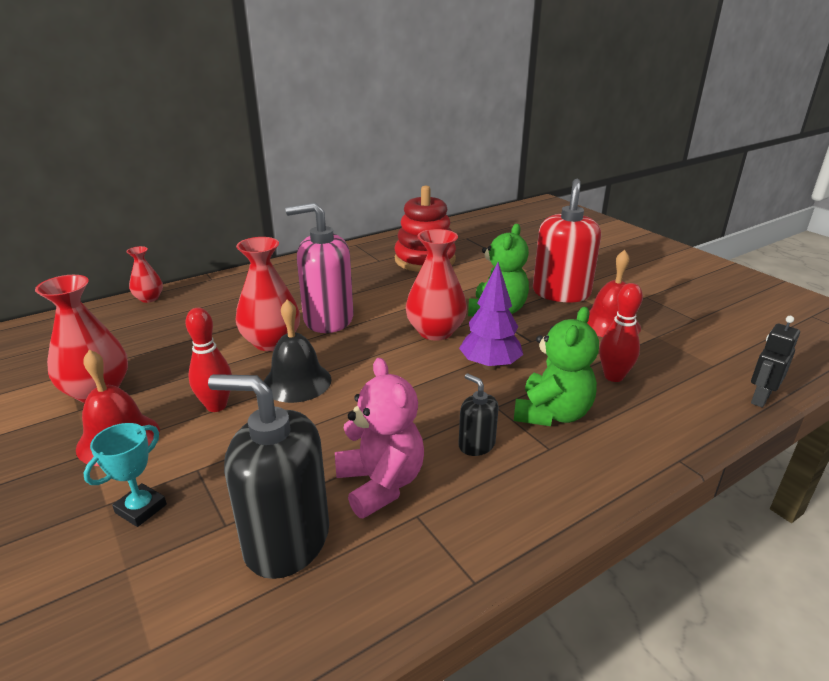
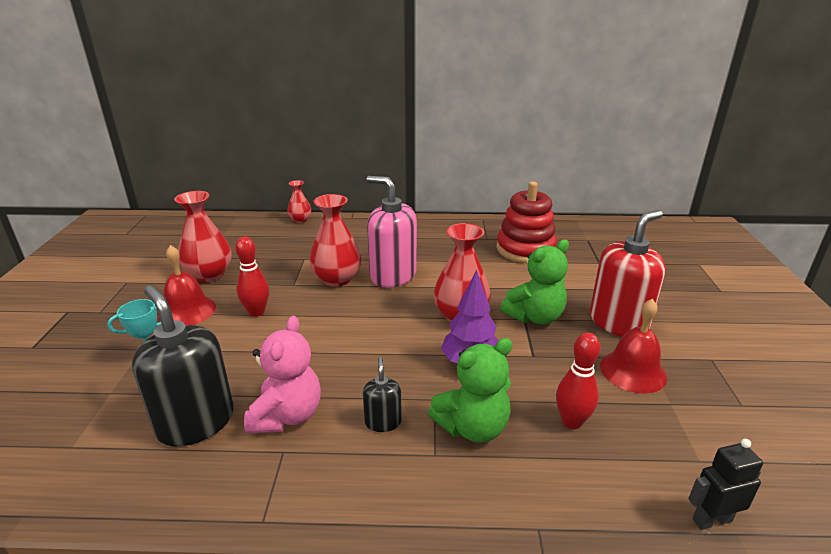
camera: 35 degrees right, 0 degrees up
(297, 382) = (320, 315): black bell -> none

